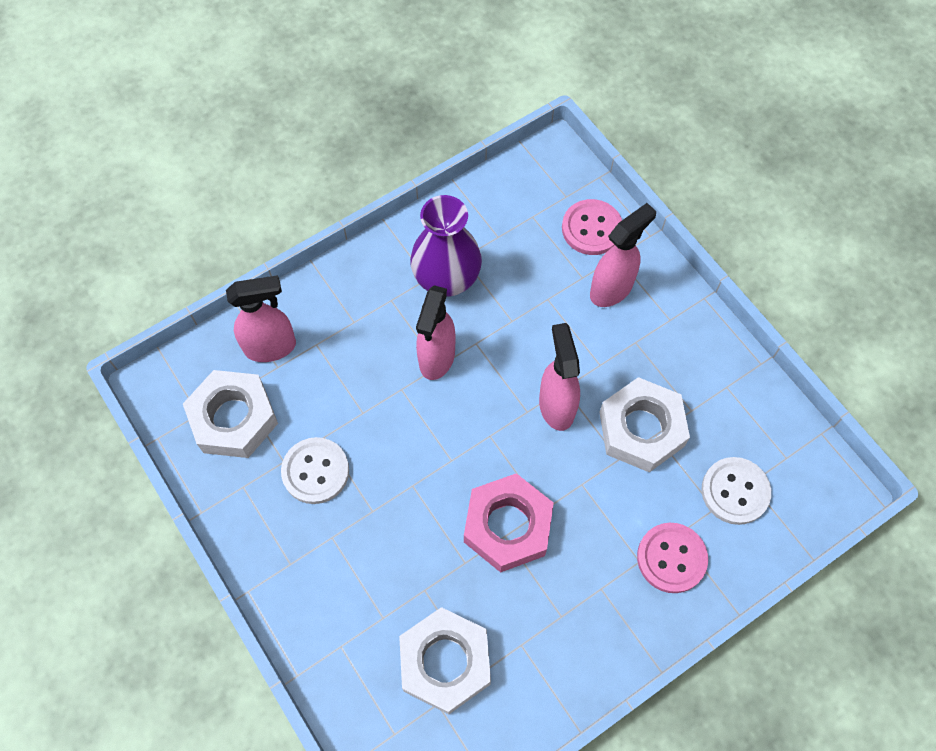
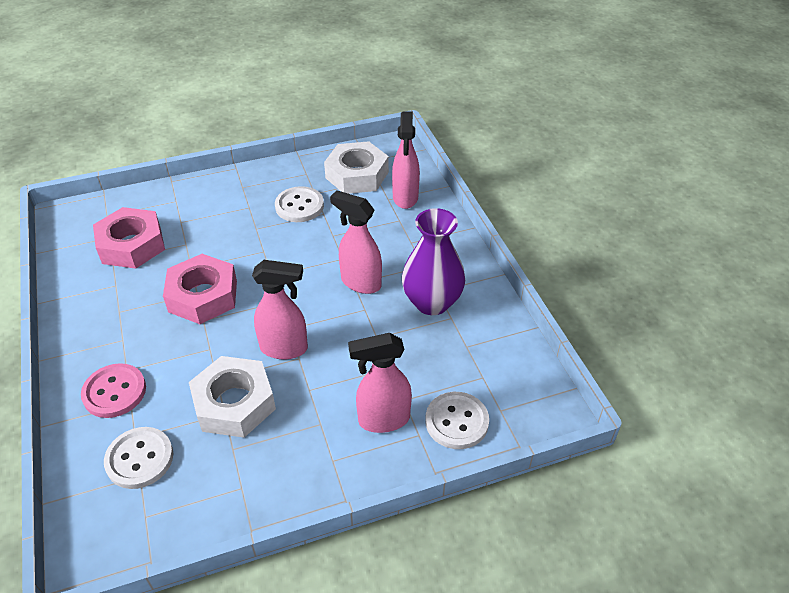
camera: 105 degrees right, 20 degrees down
(445, 662) = (132, 245): white nut -> pink nut
(591, 228) = (456, 421): pink button -> white button
(611, 289) = (383, 420): pink spray bottle -> pink spray bottle turned 105 degrees clockwise

